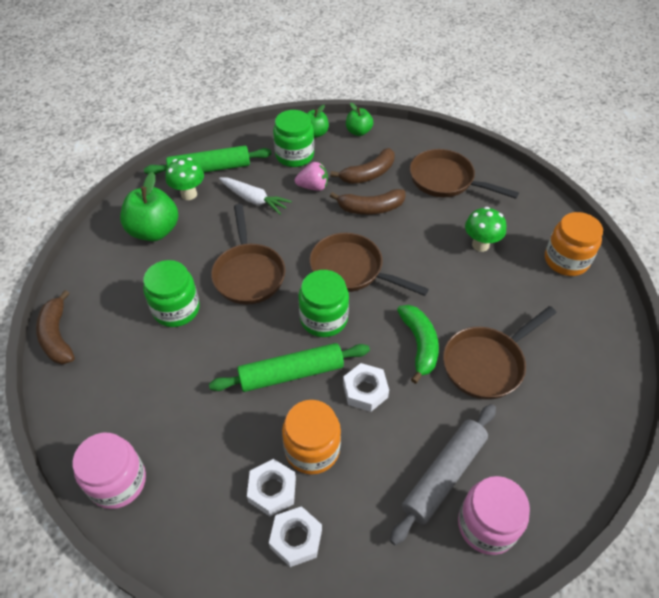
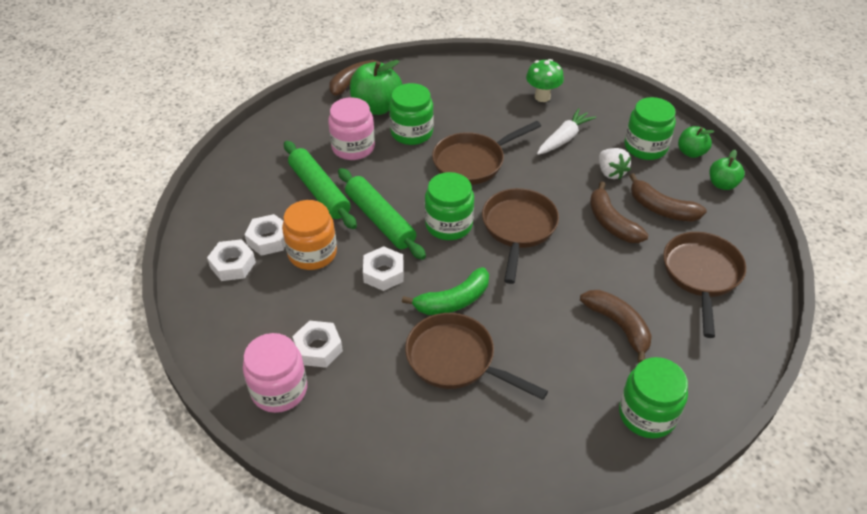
camera: 70 degrees right, 5 degrees down
(118, 482) = (249, 156): pink jar -> pink jar (353, 147)
(154, 231) = (486, 92): green apple -> green apple (376, 107)
(210, 169) = (583, 99): green rolling pin -> green rolling pin (319, 191)
(254, 200) = (564, 138): white carrot -> white carrot turned 150 degrees counterclockwise
(313, 187) = (611, 172): pink strawberry -> white strawberry
(444, 475) = (318, 348): grey rolling pin -> white nut
(480, 245) = (618, 326): green mushroom -> brown banana
(566, 260) = (647, 414): orange jar -> green jar

